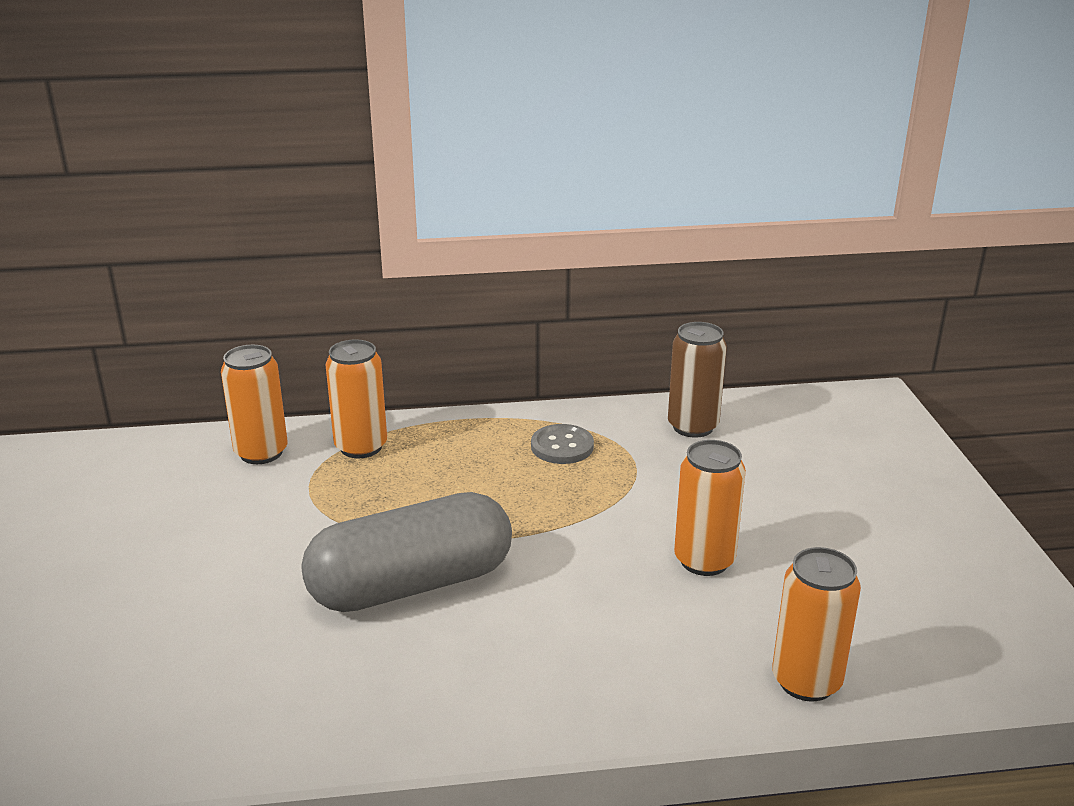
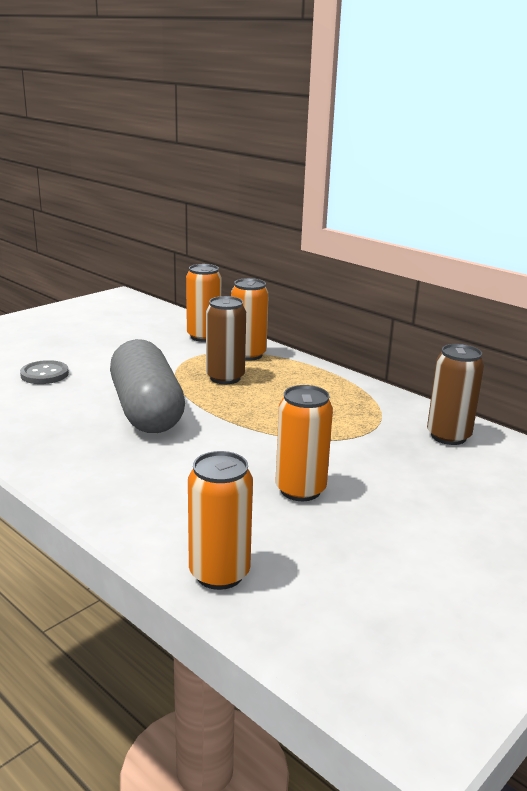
camera: 50 degrees right, 5 degrees down
(400, 491) = (225, 378): none -> brown can
(411, 585) = (146, 410): grey capsule -> grey capsule turned 45 degrees clockwise
(562, 446) = (345, 404): grey button -> grey button (44, 374)

